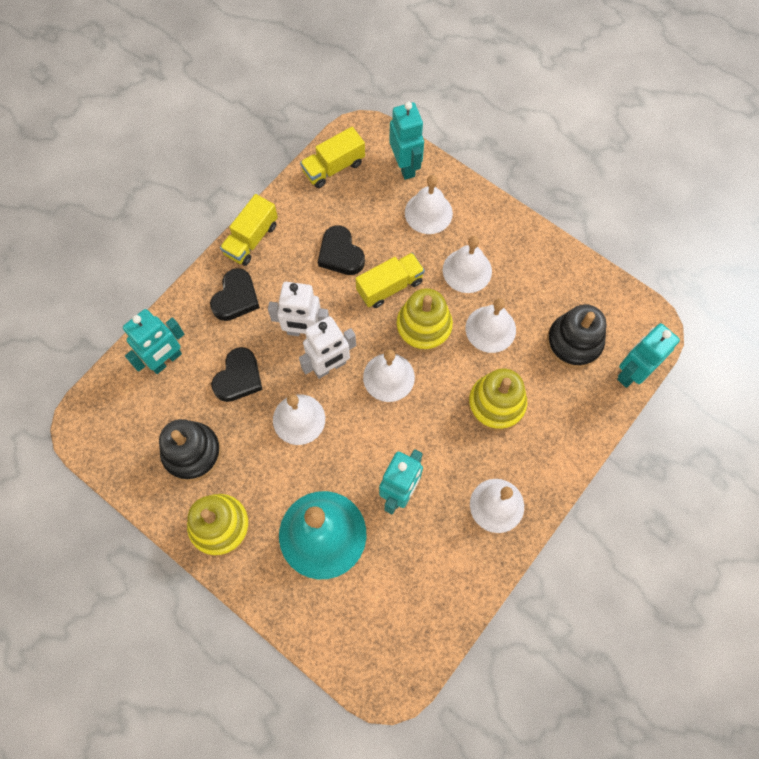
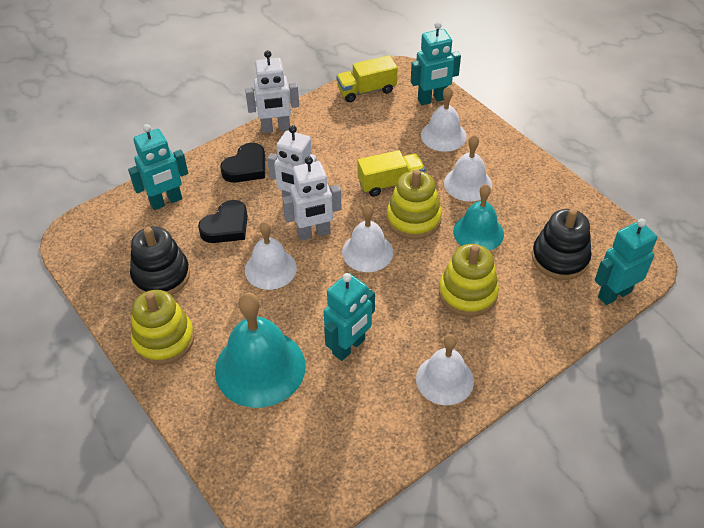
camera: 15 degrees right, 20 degrees down
(251, 239) = (275, 128): yellow truck -> white robot
(340, 254) = (352, 152): black heart -> none
(405, 166) = (432, 99): turquoise robot -> turquoise robot turned 75 degrees clockwise
(490, 329) = (478, 232): white bell -> turquoise bell

